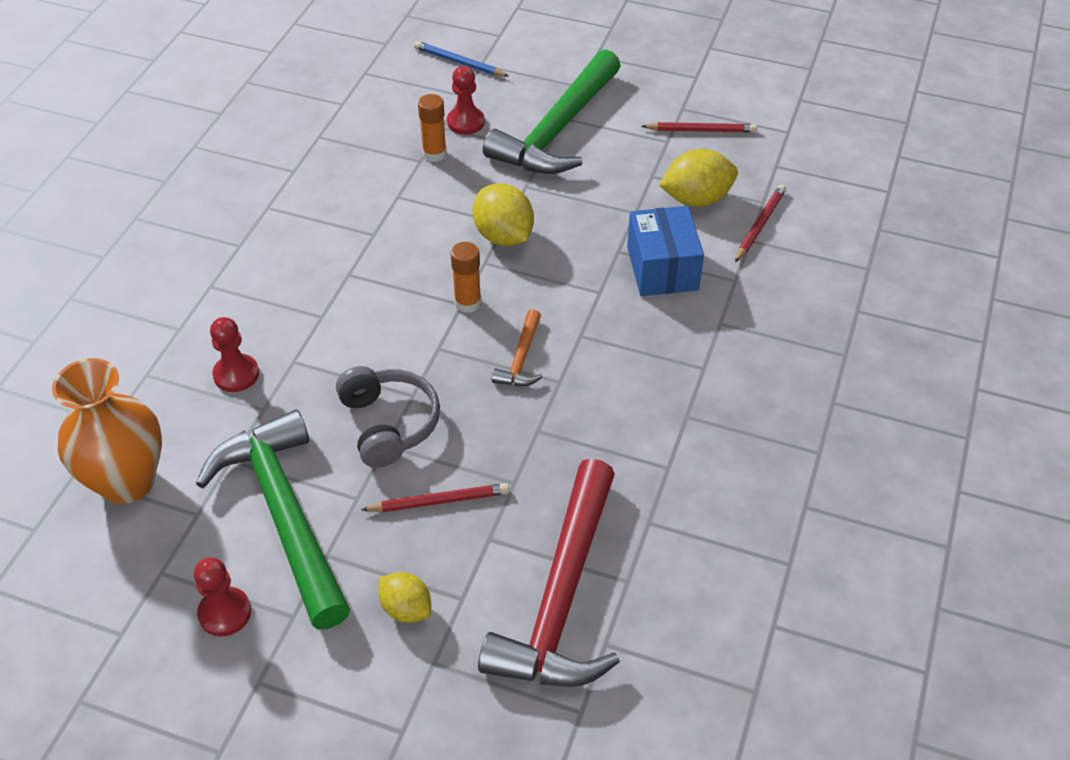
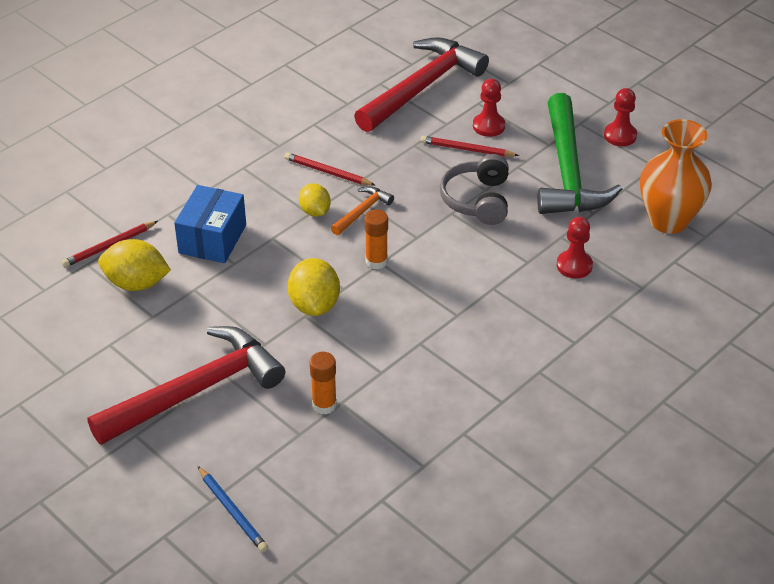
camera: 155 degrees left, 5 degrees down
(406, 609) = (513, 107): yellow lemon -> yellow lemon (315, 211)
(466, 122) = (274, 430): red pawn -> red pawn (488, 126)
(557, 130) = (196, 390): green hammer -> red hammer
(701, 130) = (71, 344): red pencil -> red pencil (327, 172)

